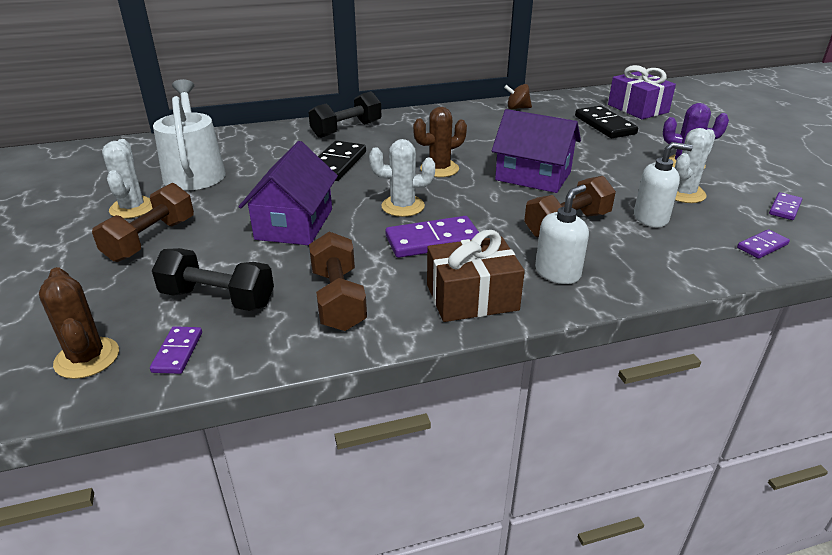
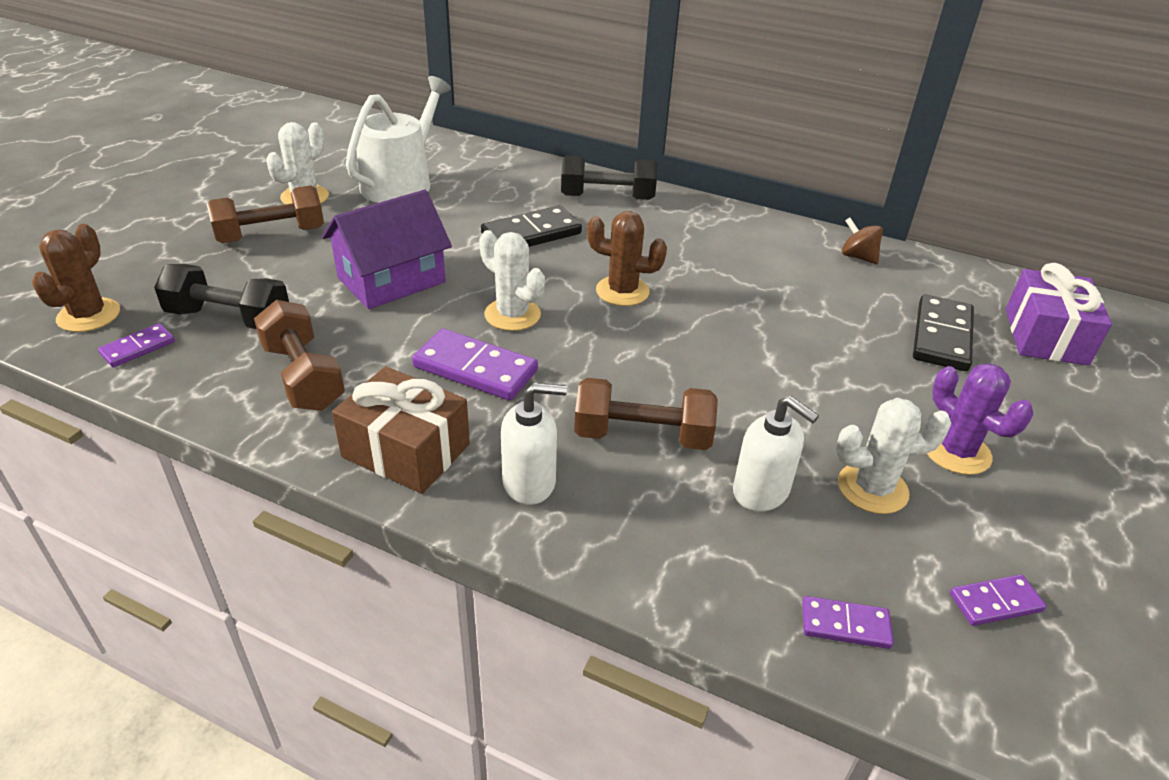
camera: 40 degrees right, 5 degrees up
(218, 299) = (229, 318): black dumbbell -> black dumbbell turned 45 degrees counterclockwise
(338, 299) = (303, 376): brown dumbbell -> brown dumbbell turned 60 degrees counterclockwise
(533, 176) = (712, 355): purple house -> none

